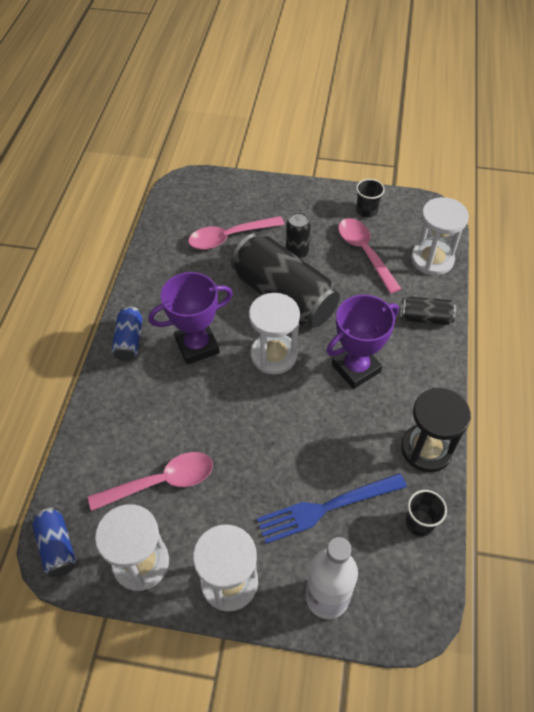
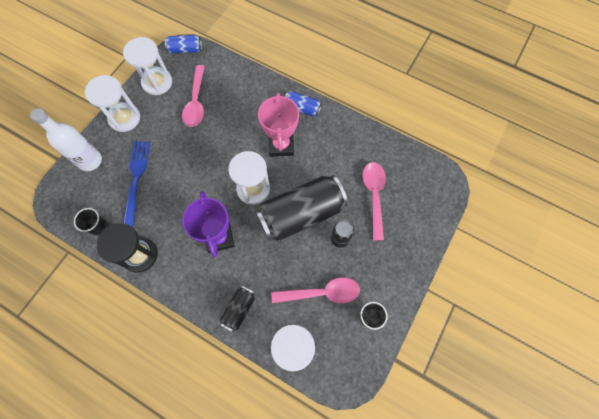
camera: 110 degrees right, 15 degrees up
(197, 346) = (281, 145): purple trophy -> pink trophy

